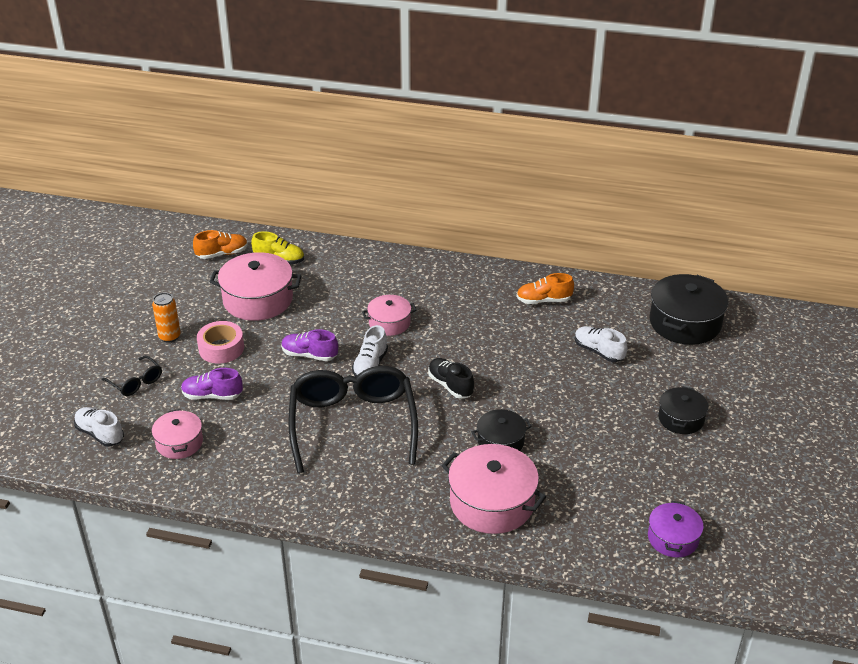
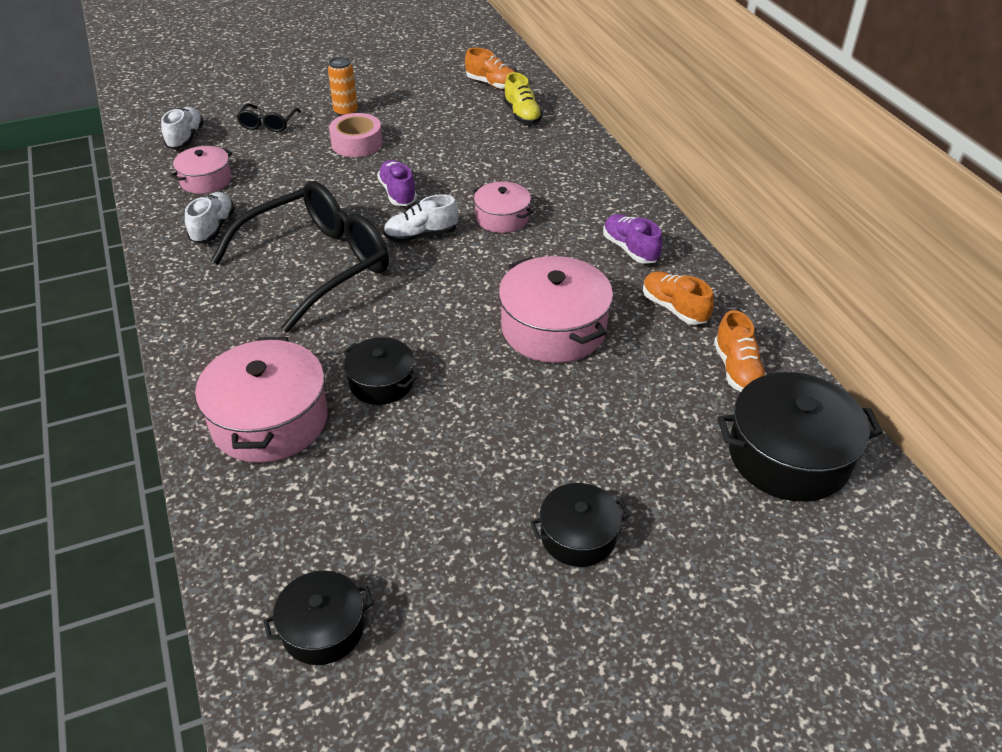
camera: 55 degrees right, 5 degrees up
(212, 396) = (285, 168): purple shoe -> purple shoe (630, 249)
(258, 300) = (448, 130): pink pot -> pink pot (553, 328)
(450, 385) = (442, 303): black shoe -> none
(598, 351) = (631, 396): white shoe -> white shoe (213, 228)
(612, 306) = (737, 370): none -> orange shoe
(673, 538) = (323, 628): purple pot -> black pot

